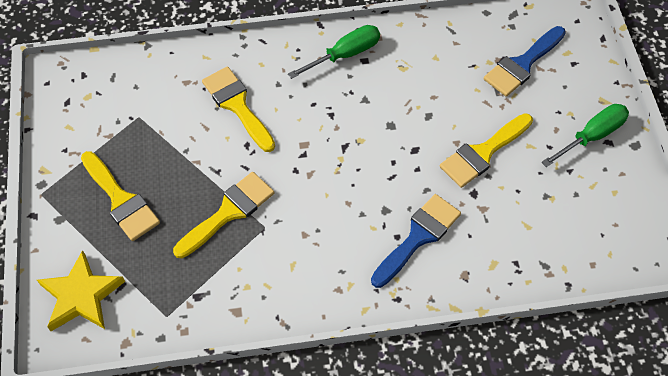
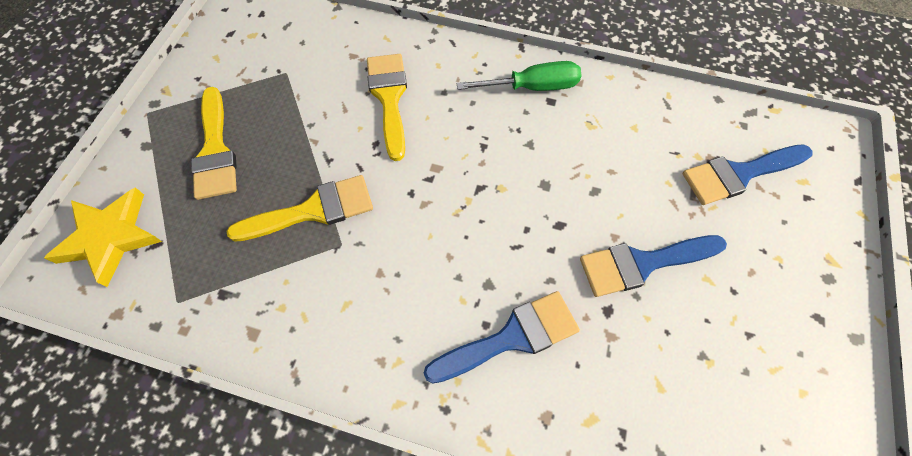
camera: 25 degrees right, 5 degrees up
(483, 153) = (642, 263): yellow brush -> blue brush
(591, 136) = (798, 301): green screwdriver -> none

